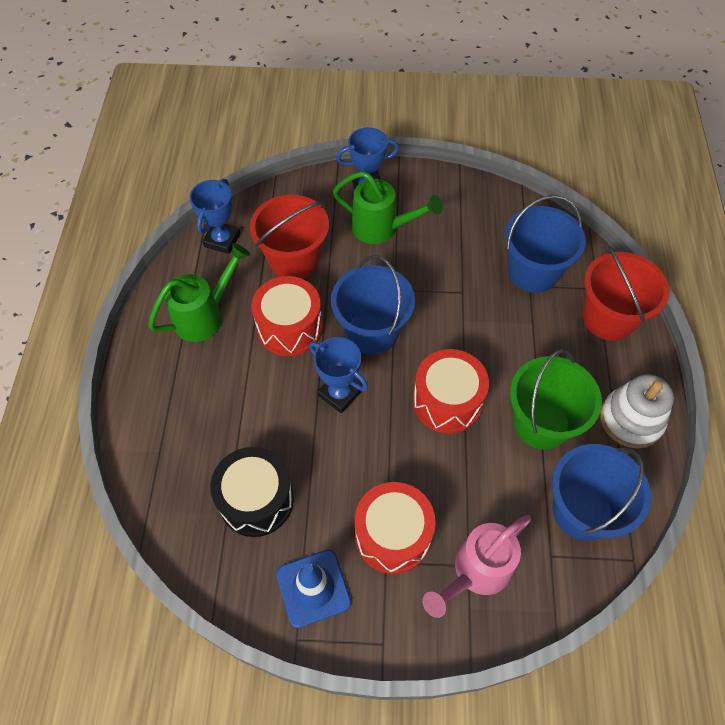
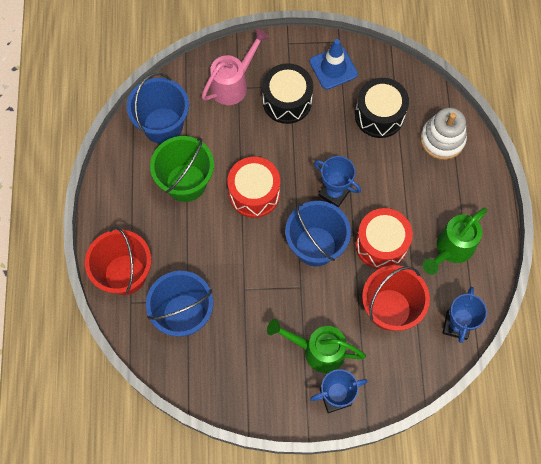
camera: 175 degrees right, 10 degrees up
(393, 535) = (287, 101): red drum -> black drum
(631, 419) = (120, 190): white stacking toy -> white stacking toy (442, 139)

